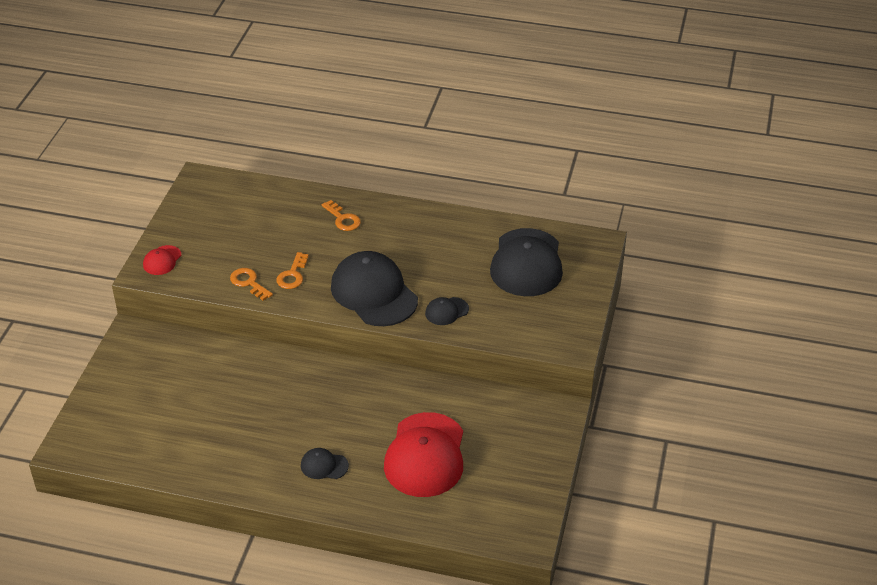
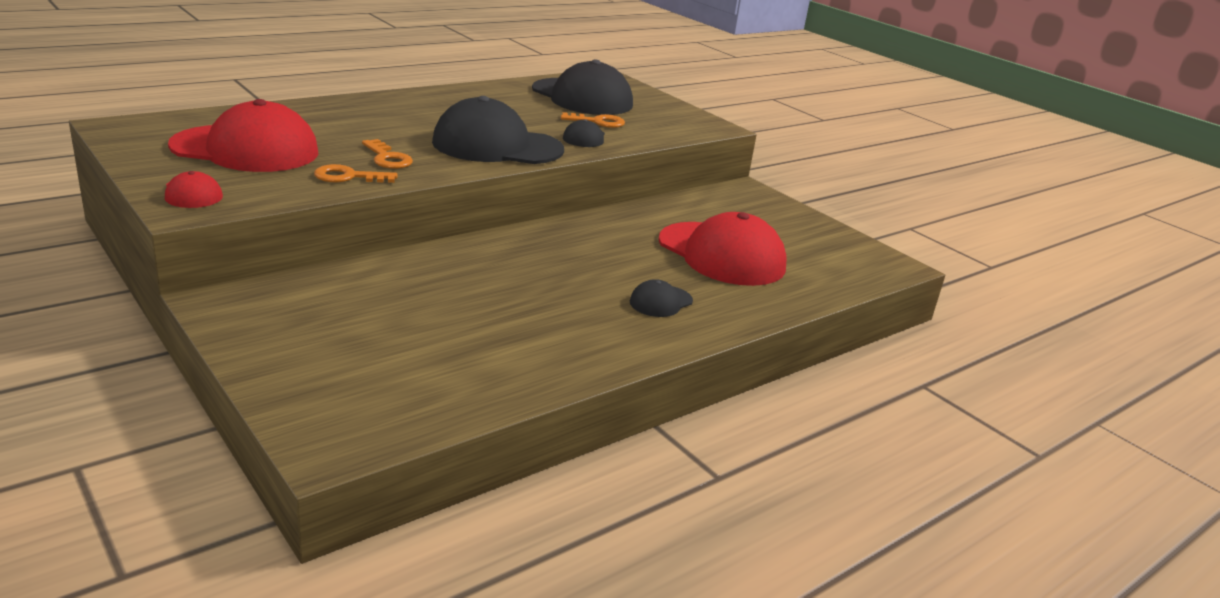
camera: 55 degrees left, 15 degrees down
(232, 230) = (246, 149): none -> red cap
(343, 219) = (361, 113): orange key -> orange key (598, 122)

